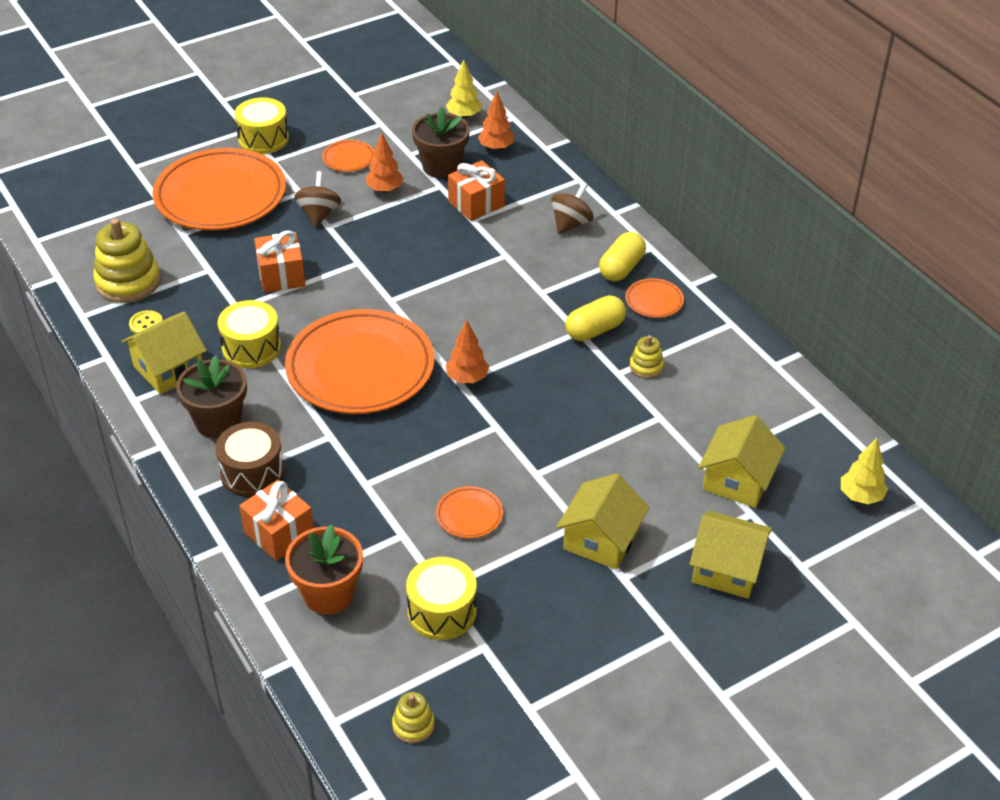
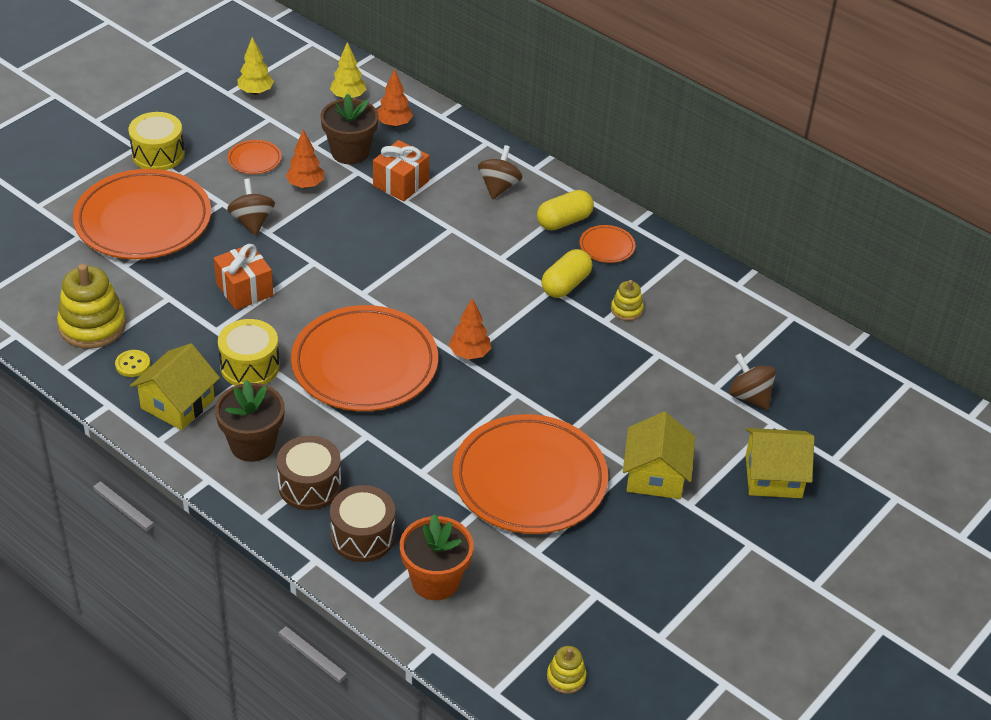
camera: 20 degrees left, 0 degrees up
(279, 533) = (363, 536): orange gift -> brown drum
(442, 611) = (545, 572): yellow drum -> none
(469, 515) = (529, 480): orange plate -> orange plate, size x2.42
(621, 268) = (564, 221): yellow capsule -> yellow capsule turned 45 degrees clockwise
(737, 480) = (749, 396): yellow house -> brown spinning top
(860, 496) = (857, 388): yellow tree -> yellow tree (255, 92)

